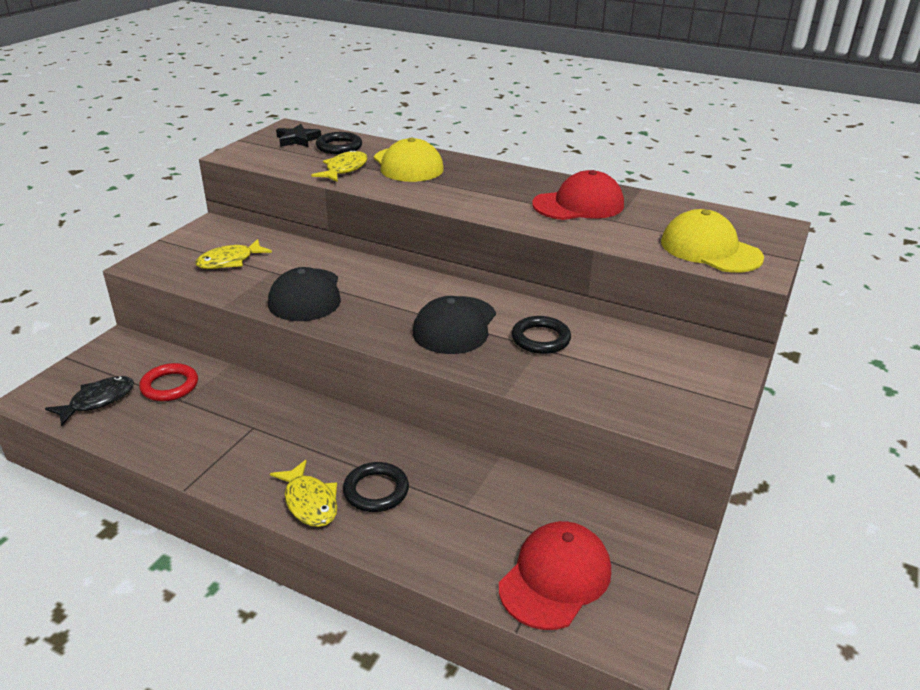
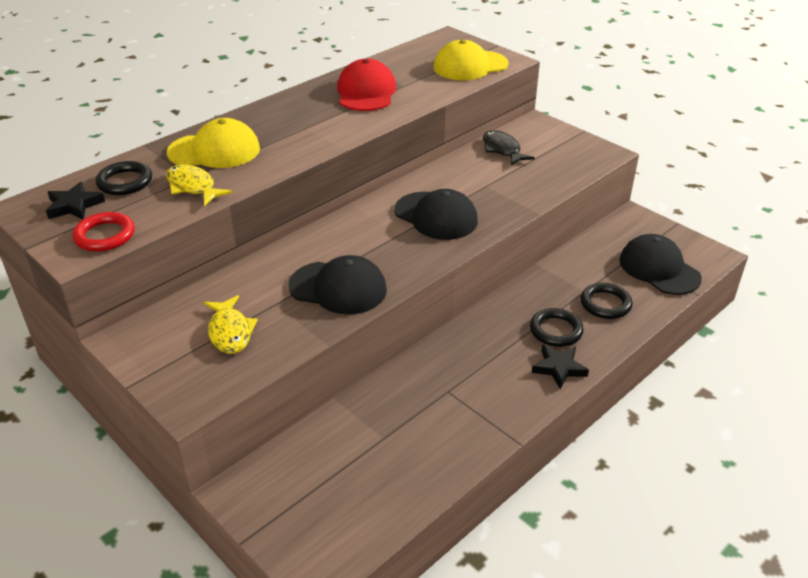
camera: 70 degrees left, 5 degrees up
(98, 401) = (352, 508): black fish -> black fish (502, 150)
(169, 386) = (352, 447): red ring -> red ring (105, 235)
(309, 502) = (559, 368): yellow fish -> black star
(540, 339) = (474, 182): black ring -> black ring (605, 304)
(555, 578) = (659, 269): red cap -> black cap

